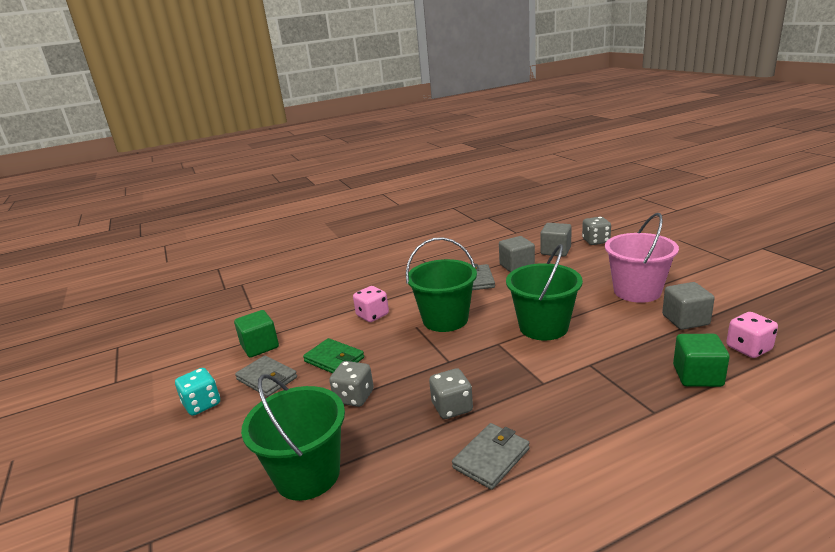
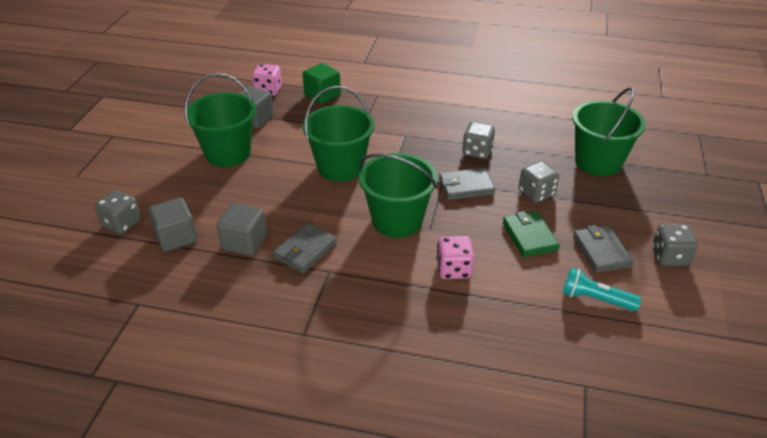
camera: 145 degrees left, 15 degrees up
(202, 404) = (669, 257): turquoise dice -> grey dice
(260, 346) = (595, 299): green cube -> turquoise flashlight
(491, 458) = (486, 119): grey wallet -> grey wallet (466, 186)
(637, 291) = (228, 153): pink bucket -> green bucket

